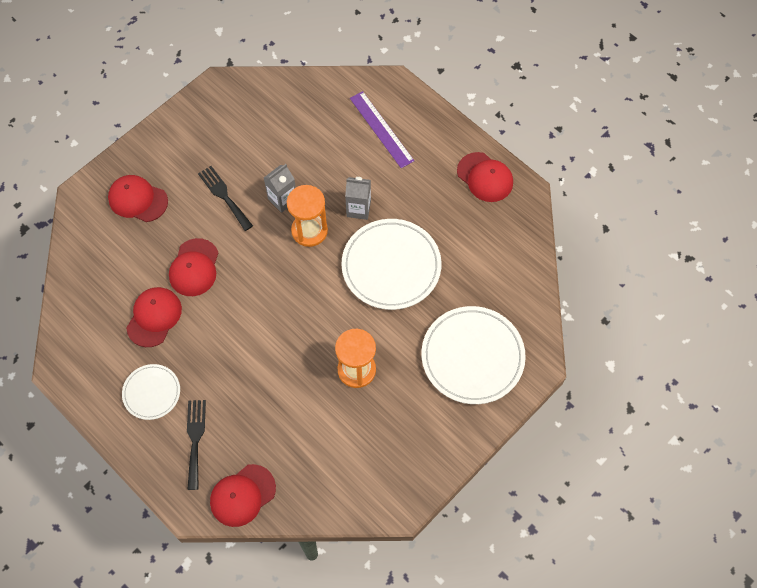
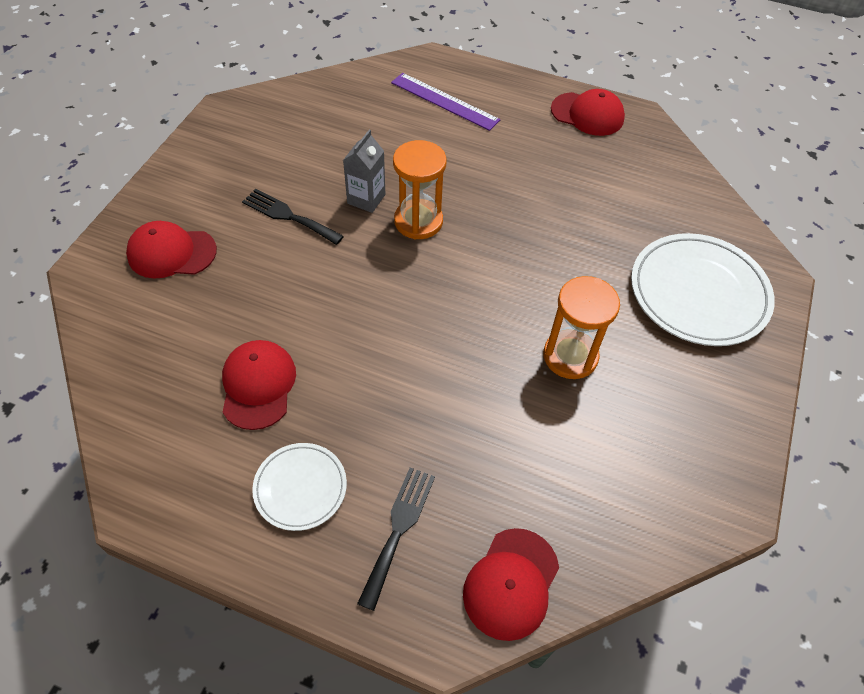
camera: 25 degrees left, 10 degrees down
(194, 267) = (287, 307): red cap -> none
(195, 439) = (398, 529): black fork -> black fork turned 45 degrees clockwise
(358, 209) = (465, 182): grey carton -> none
(391, 266) = (540, 228): white plate -> none

